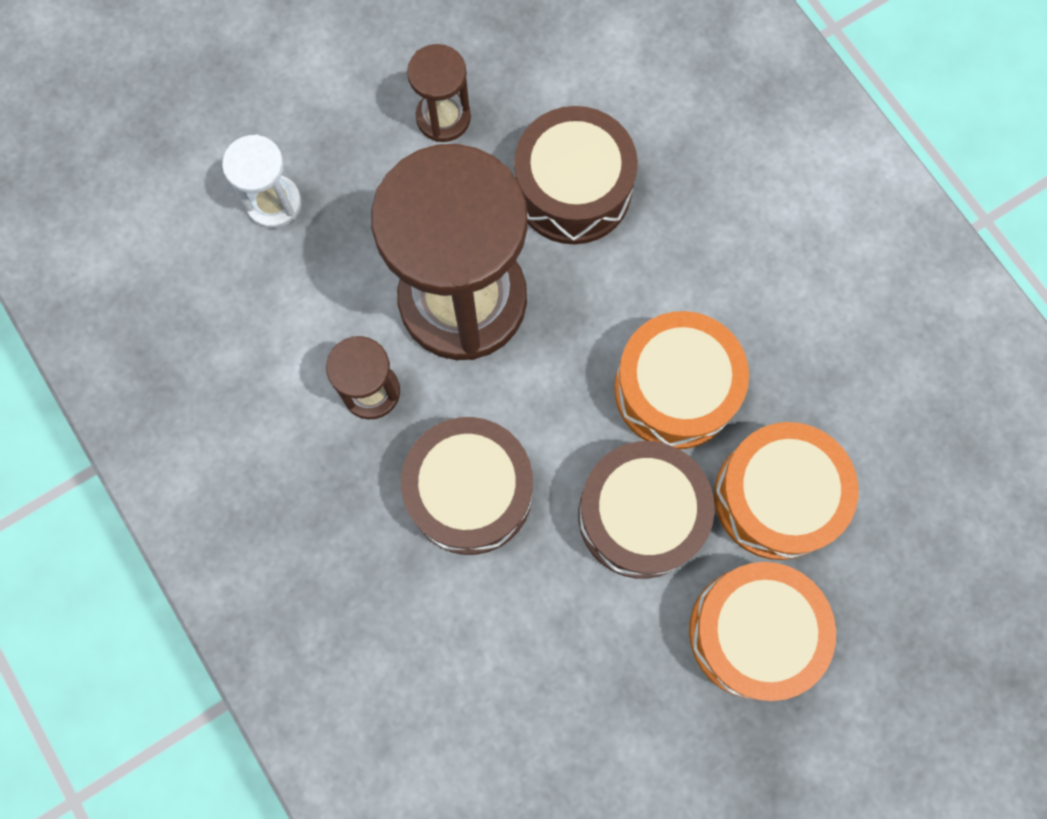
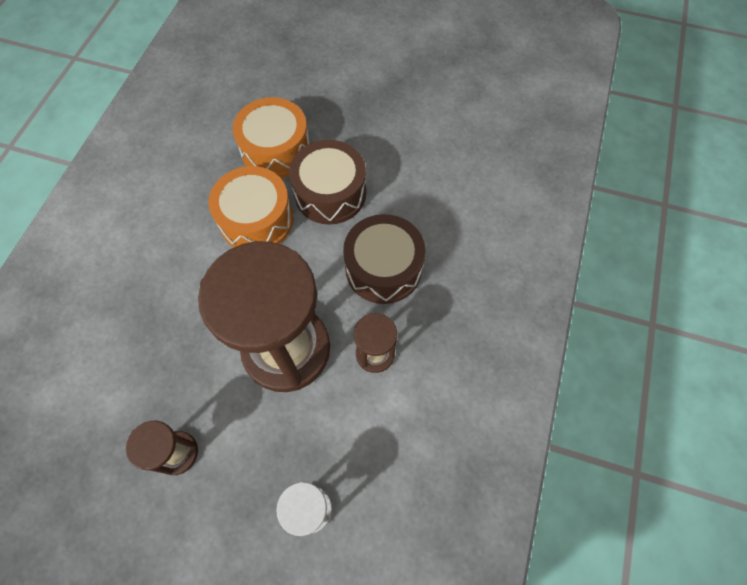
camera: 130 degrees left, 10 degrees down
(573, 189) = (176, 343): brown drum -> none
(753, 632) = (343, 123): orange drum -> none

